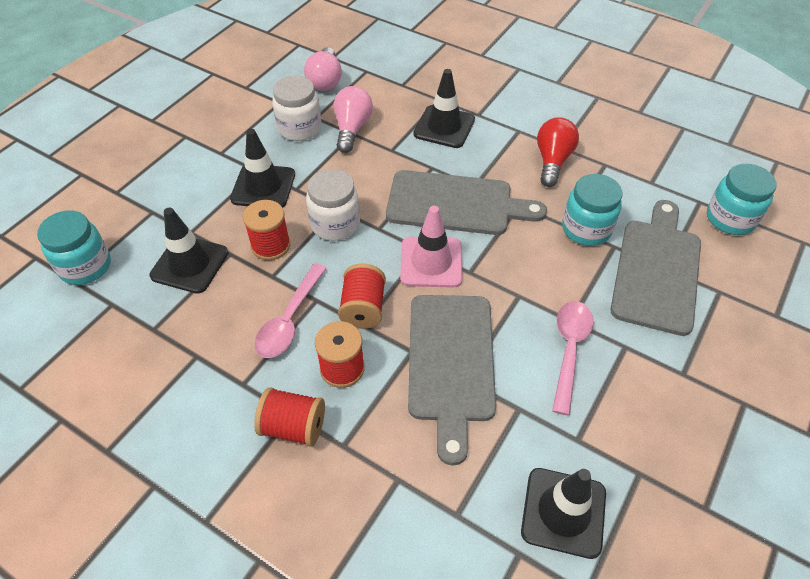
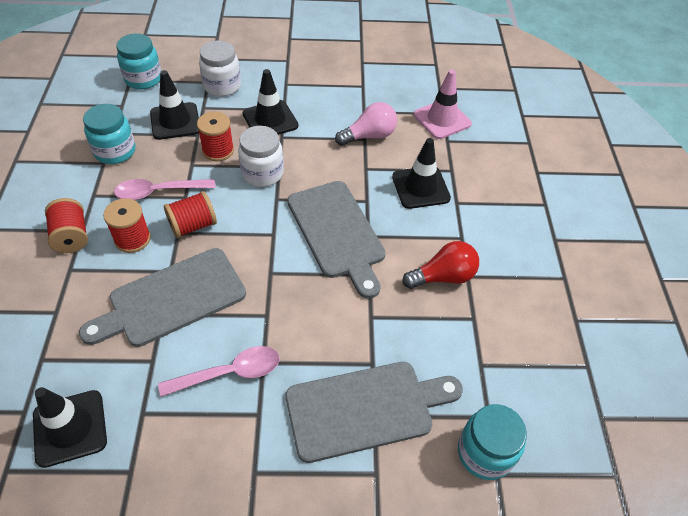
camera: 55 degrees right, 0 degrees up
(299, 128) = (344, 109): white jar -> white jar (222, 86)
(325, 80) = (409, 97): pink light bulb -> none
(431, 262) = (263, 244): pink traffic cone -> pink traffic cone (442, 119)
(586, 229) = (377, 334): turquoise jar -> turquoise jar (115, 151)

